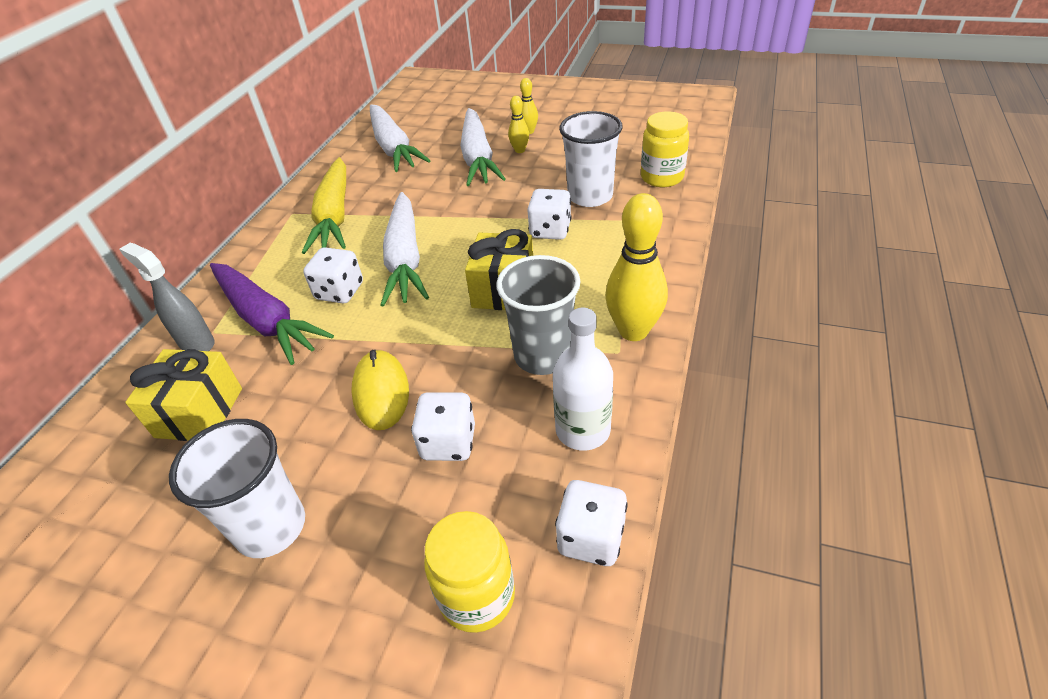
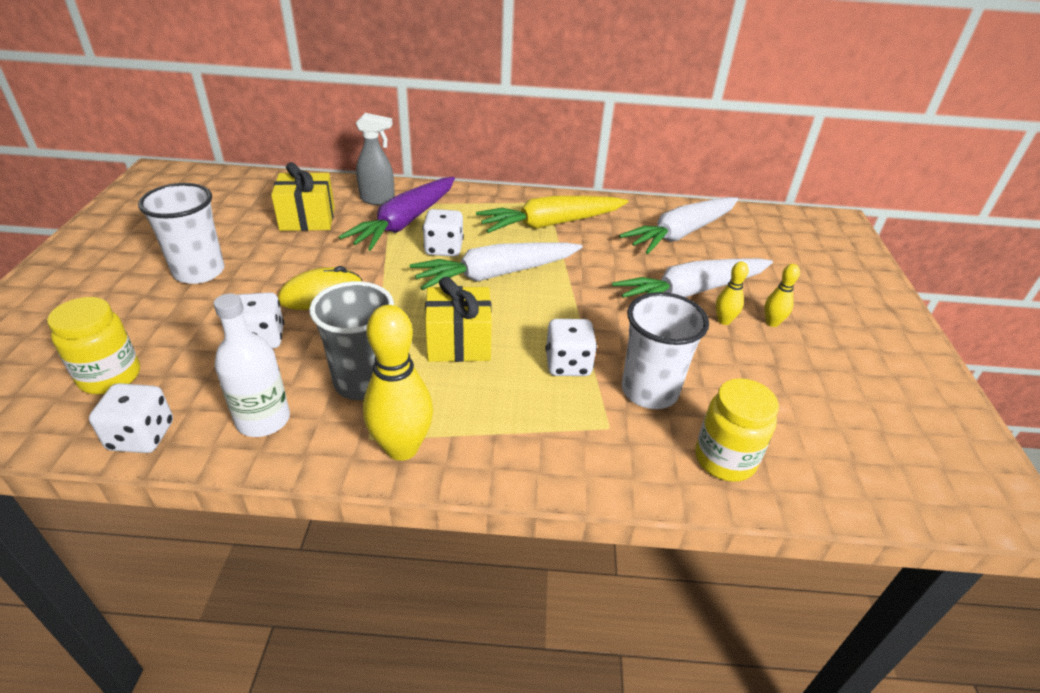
camera: 70 degrees right, 5 degrees down
(196, 343) = (378, 200): grey spray bottle -> grey spray bottle turned 75 degrees clockwise

